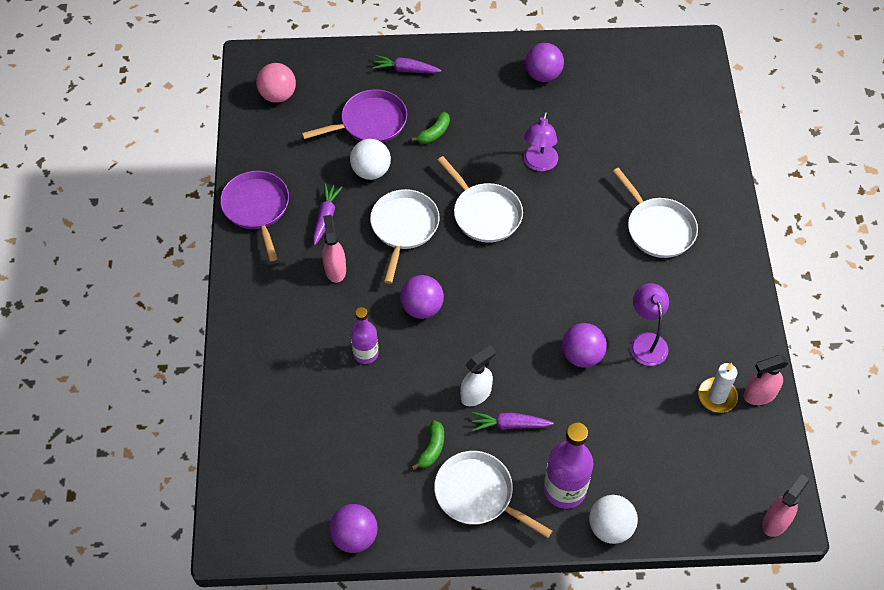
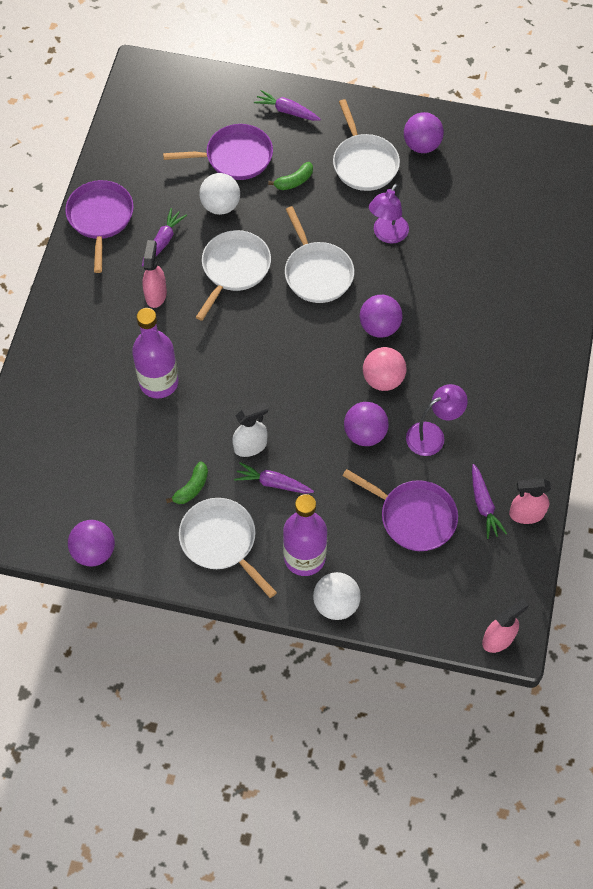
camera: 15 degrees right, 5 degrees up
(278, 95) = (155, 110): pink ball -> pink ball (383, 379)
(365, 353) = (159, 382): purple bottle -> purple bottle, size x1.57
(422, 307) = (226, 351): purple ball -> purple ball (379, 327)
(646, 342) = (432, 435): purple lamp -> purple lamp turned 60 degrees clockwise
(655, 424) = (413, 516): none -> purple pan
(658, 228) = (483, 326): white pan -> white pan (364, 163)
(717, 396) = (483, 505): white candle -> purple carrot

